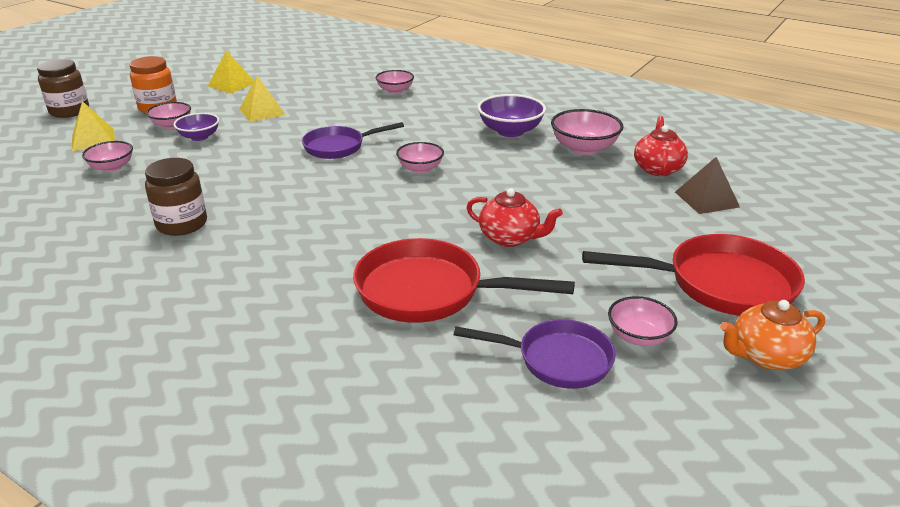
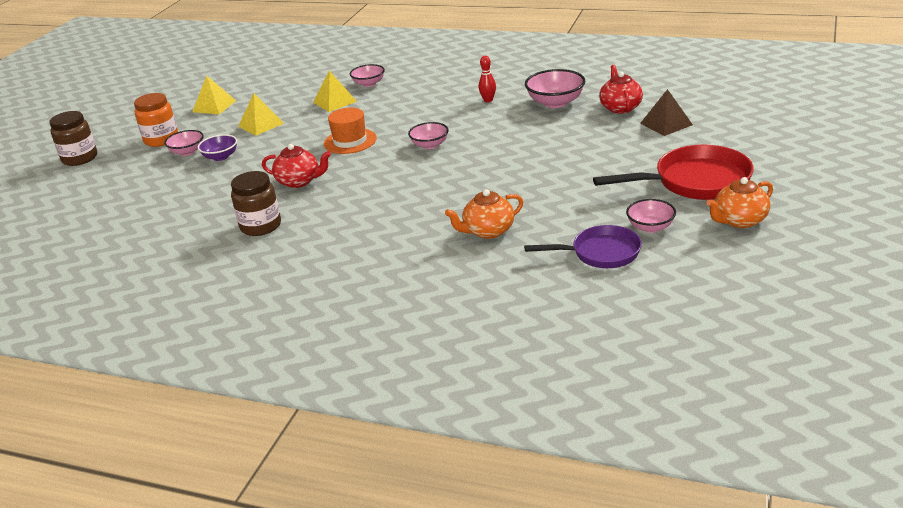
camera: 10 degrees left, 0 degrees up
(93, 139) = (125, 178): yellow pyramid -> yellow pyramid (335, 102)
(112, 167) = (163, 196): pink bowl -> none
(339, 147) = (350, 141): purple pan -> orange hat
(429, 292) = (488, 231): red pan -> orange teapot
(510, 131) = (488, 100): purple bowl -> red bowling pin
(510, 238) = (529, 182): red teapot -> red teapot (299, 181)

